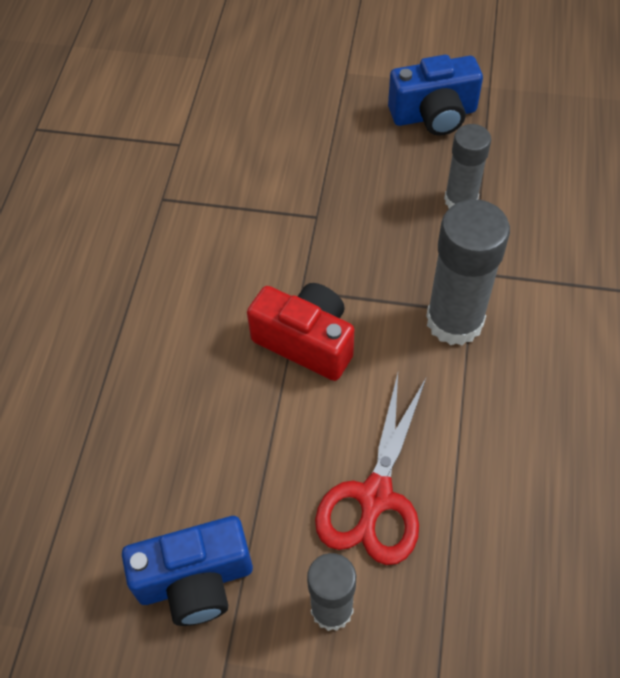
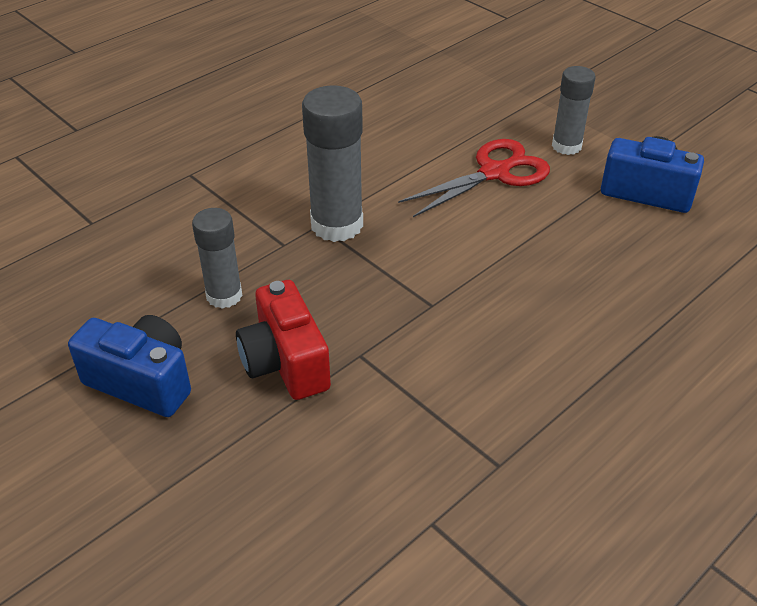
camera: 145 degrees left, 15 degrees down
(306, 342) = (462, 269): red camera -> red camera (285, 363)

